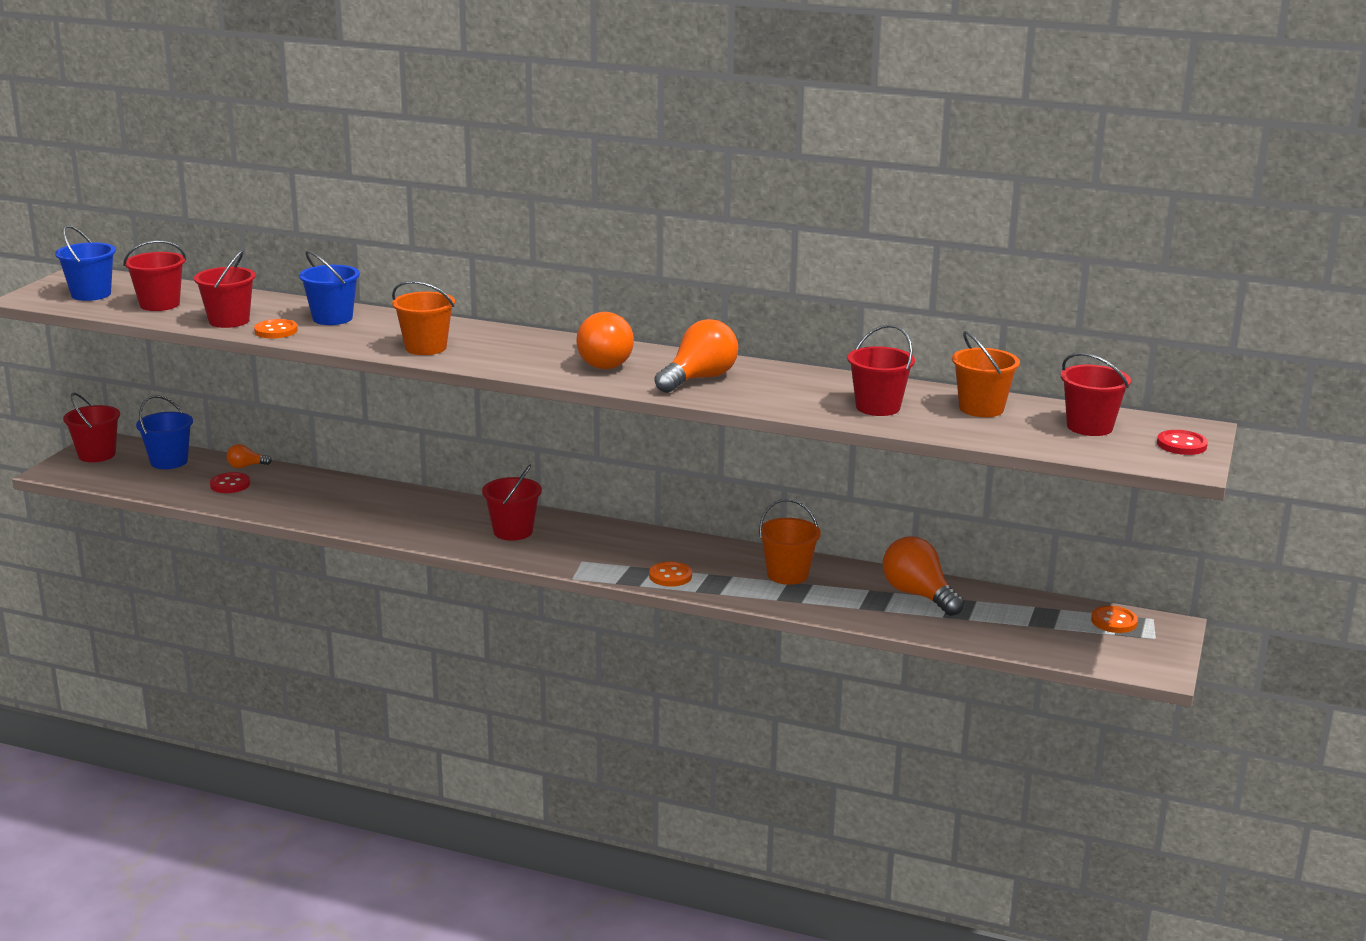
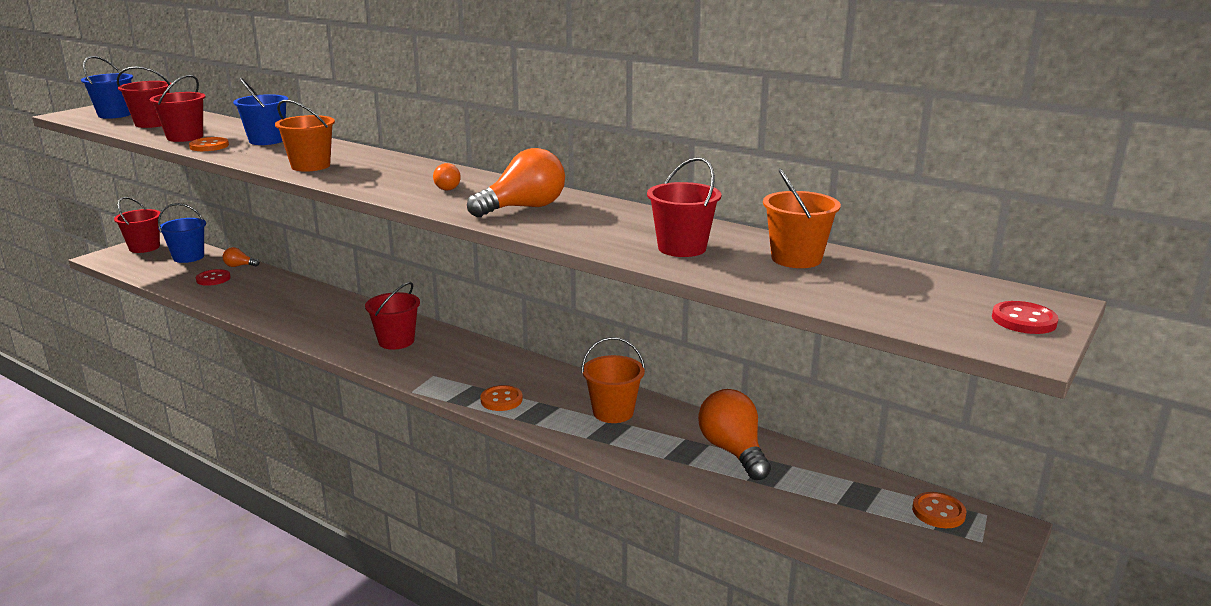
camera: 15 degrees right, 0 degrees up
(601, 362) = (448, 187): orange light bulb -> orange light bulb, size x0.49
(1089, 427) = (914, 289): red bucket -> none

